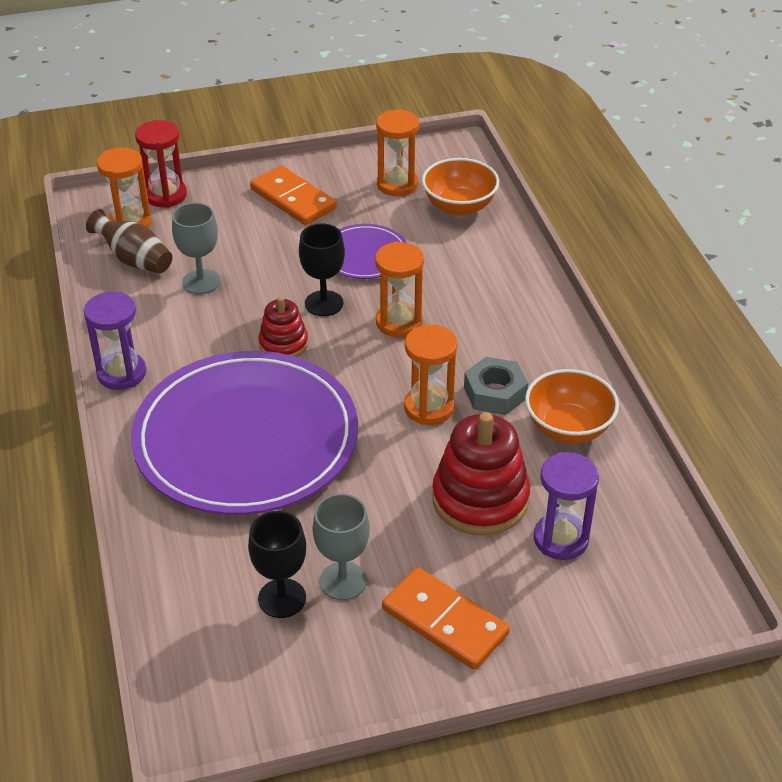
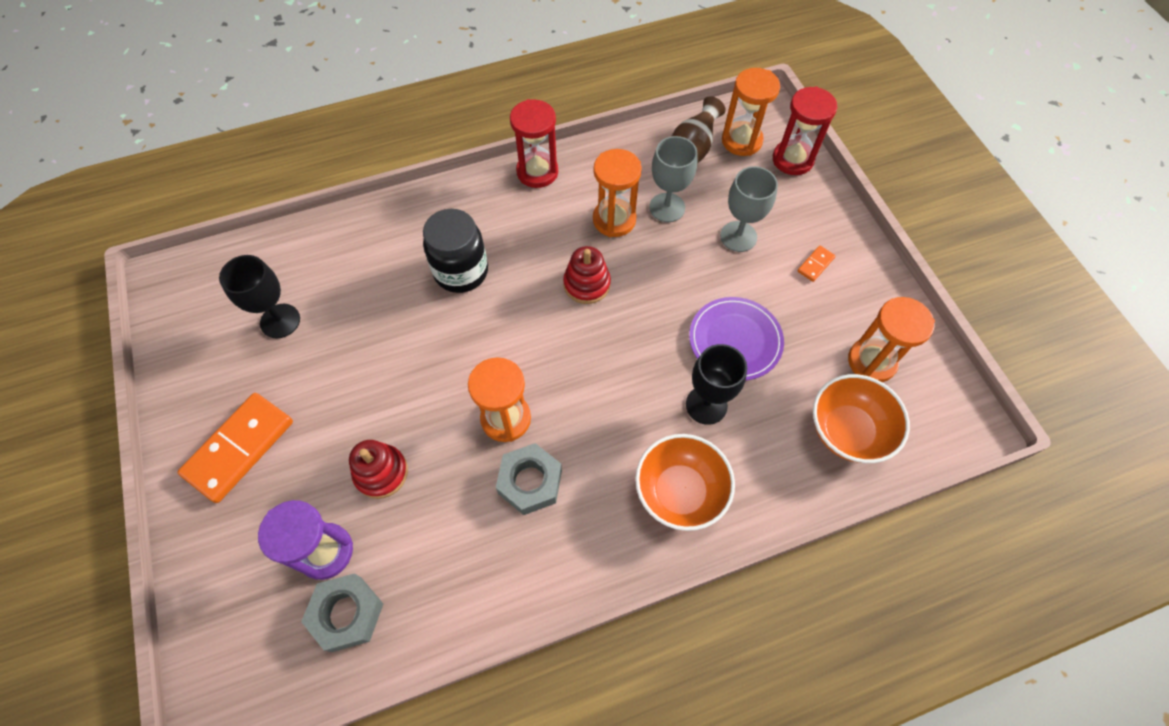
camera: 85 degrees right, 20 degrees up
(122, 373) = (537, 172): purple hourglass -> red hourglass
(246, 438) = (461, 271): purple plate -> black jar
(293, 199) = (815, 264): orange domino -> orange domino, size x0.43
(324, 303) = (651, 311): black goblet -> black goblet (706, 405)
(343, 581) = (293, 364): grey goblet -> grey goblet (738, 236)
(399, 322) = (631, 382): orange hourglass -> orange hourglass (614, 220)
(480, 499) = (381, 473): red stacking toy -> red stacking toy, size x0.57
(568, 428) = (480, 560): orange bowl -> orange bowl (680, 491)
(619, 520) = (347, 614): none -> grey nut

